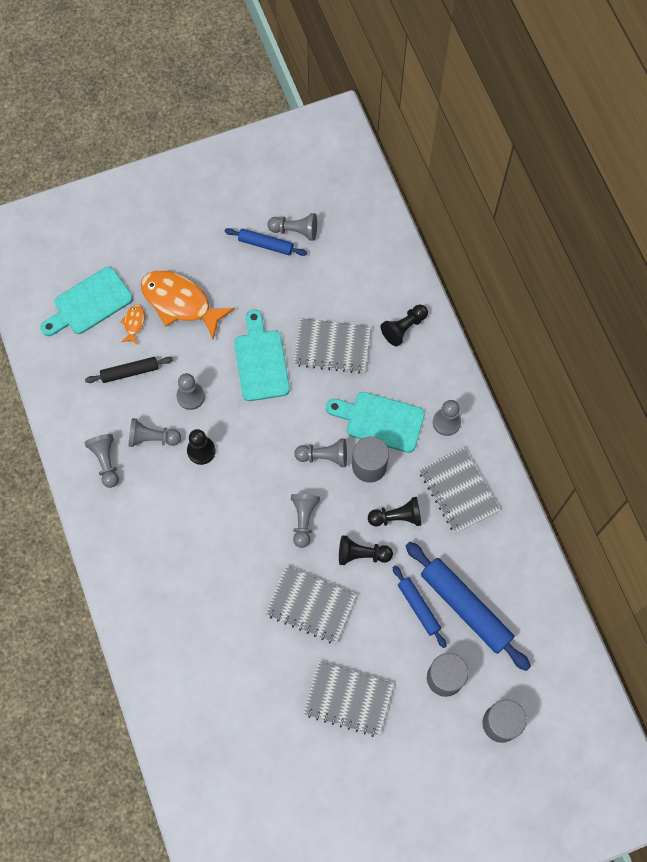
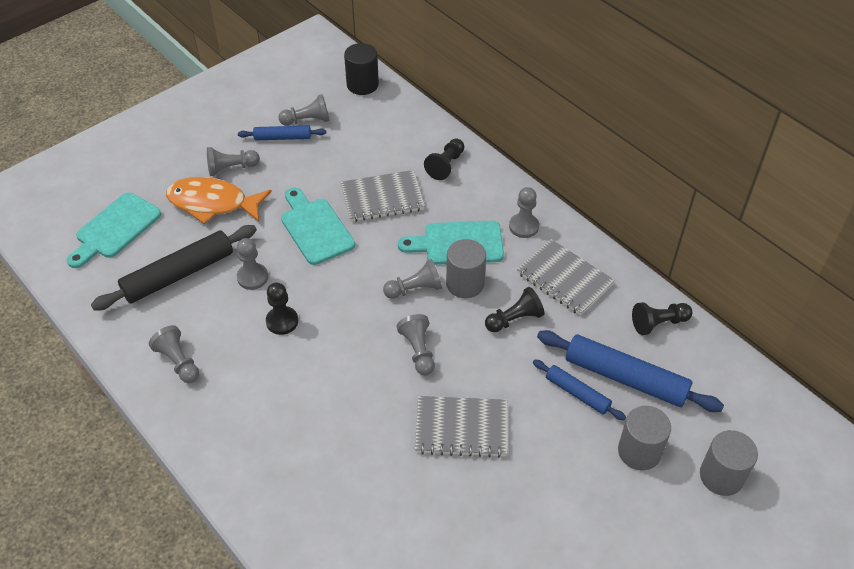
camera: 20 degrees left, 20 degrees down
(130, 372) = (178, 274): black rolling pin -> black rolling pin, size x1.80
(134, 323) = (169, 233): orange fish -> none
(152, 438) = (224, 325): grey pawn -> grey pawn (231, 168)
(348, 699) = (545, 508): grey notebook -> none
(362, 201) = (362, 85): none -> black cylinder
(362, 554) = (494, 363): black pawn -> black pawn (658, 323)

